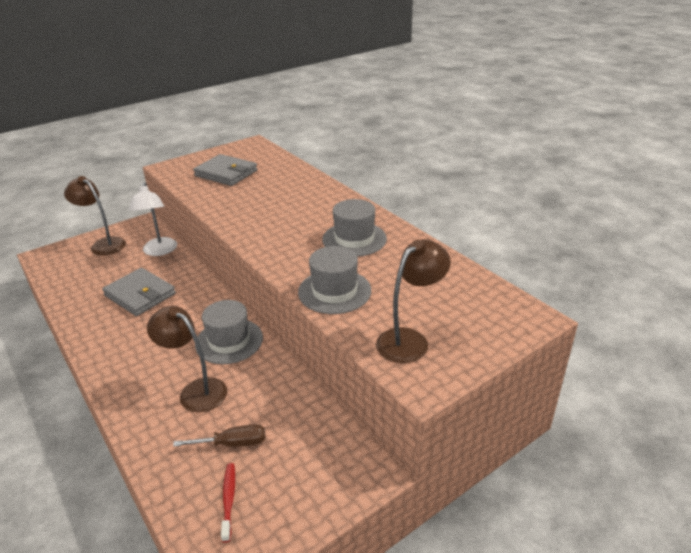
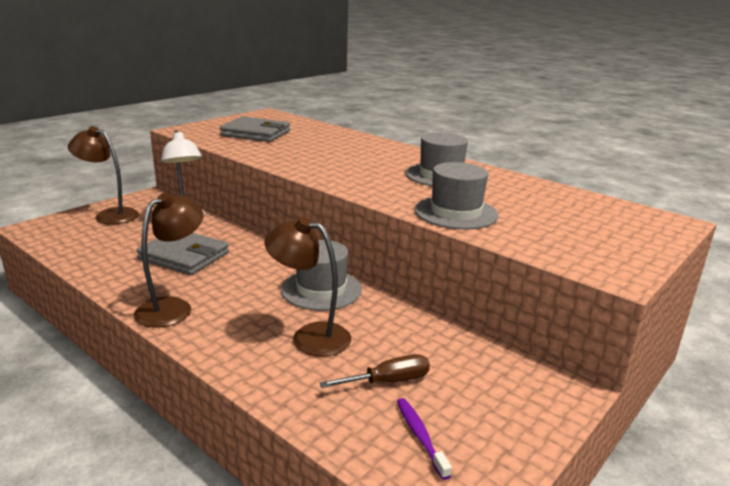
camera: 15 degrees left, 10 degrees down
(229, 500) = (420, 436): red toothbrush -> purple toothbrush
(410, 340) = (570, 243): brown lamp -> brown lamp (173, 307)

